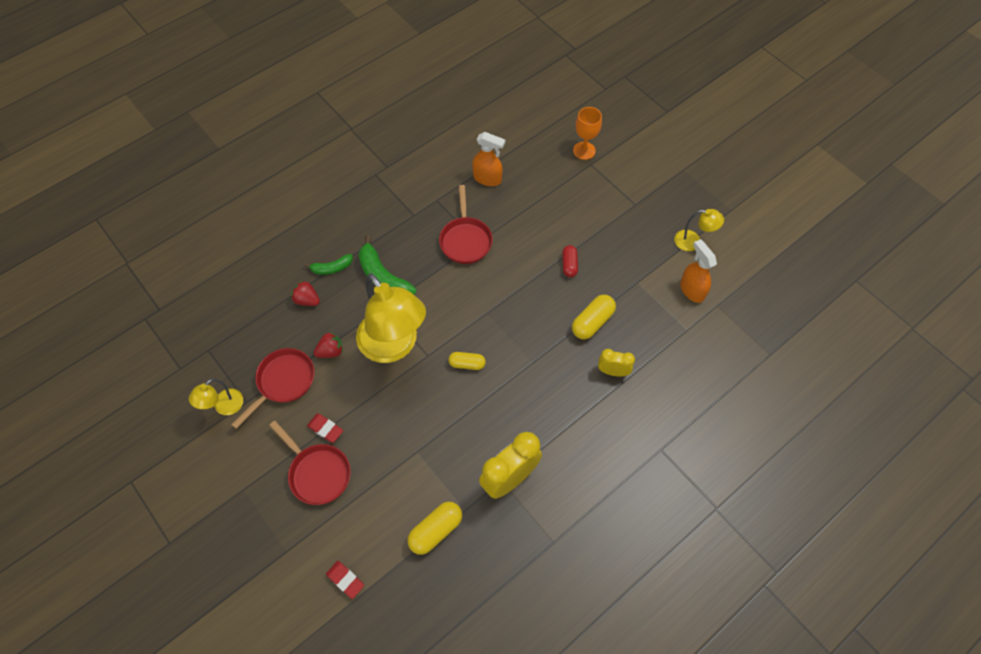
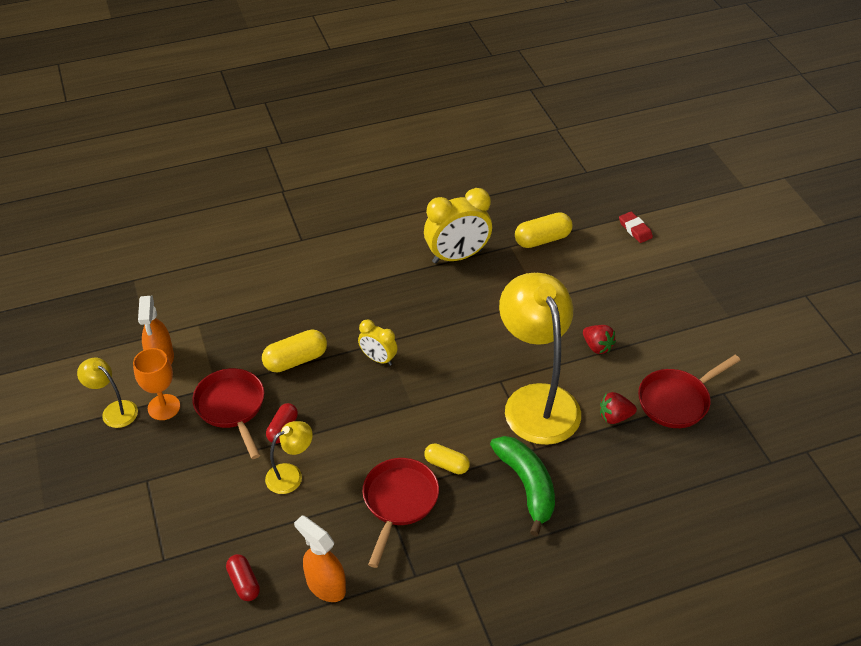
camera: 160 degrees left, 15 degrees down
(224, 407) = (749, 395): yellow lamp -> yellow lamp (291, 475)
(307, 300) = (635, 486): red strawberry -> red strawberry (597, 347)
(317, 473) = (649, 309): red pan -> red pan (232, 407)
(325, 429) = (634, 343): red eraser -> none
(332, 268) = (594, 519): green banana -> none
(467, 364) = (458, 360): yellow capsule -> yellow capsule (446, 464)
(536, 166) = (244, 583): none -> red capsule
(584, 151) = (158, 585): orange goblet -> orange goblet (164, 407)
(613, 371) = (304, 309): yellow clock -> yellow clock (378, 359)

